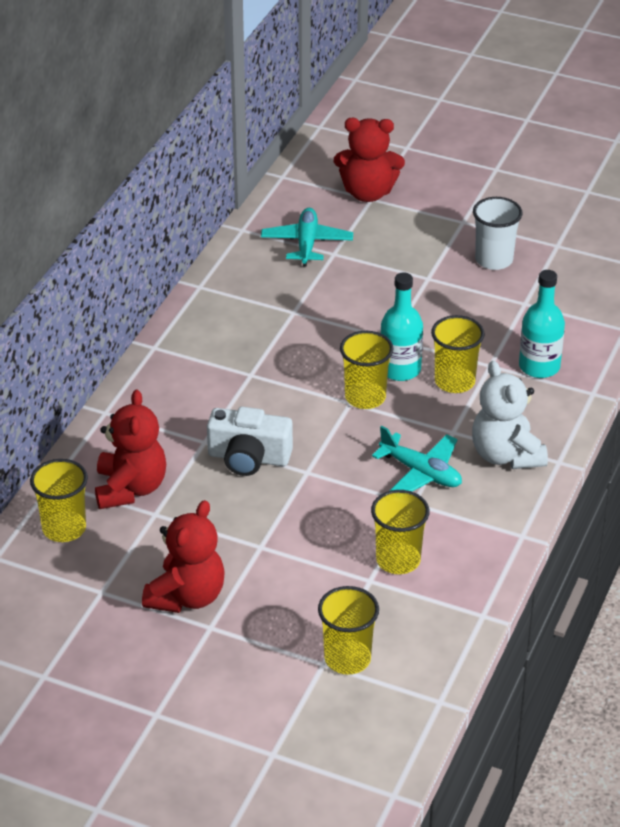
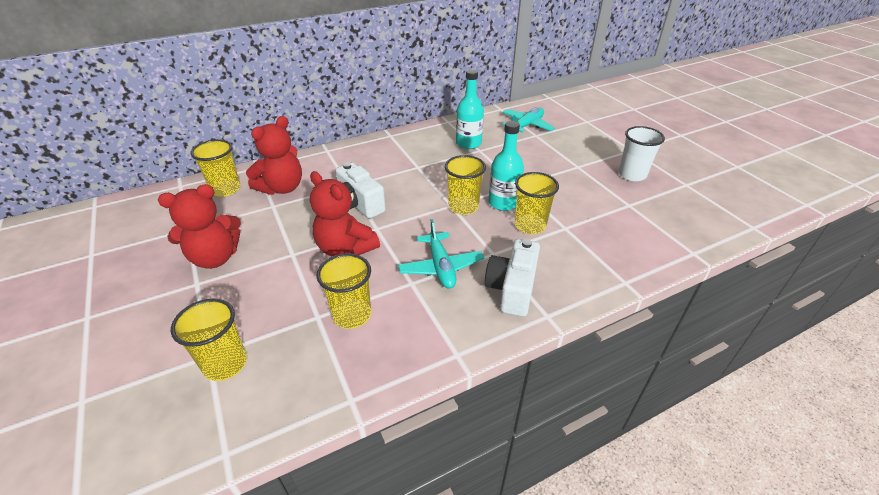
camera: 40 degrees right, 0 degrees up
(368, 193) = (588, 118): red teddy bear -> red teddy bear (346, 248)
(506, 455) = (512, 288): white teddy bear -> white camera
(539, 366) = (600, 245): turquoise bottle -> turquoise bottle (468, 143)

